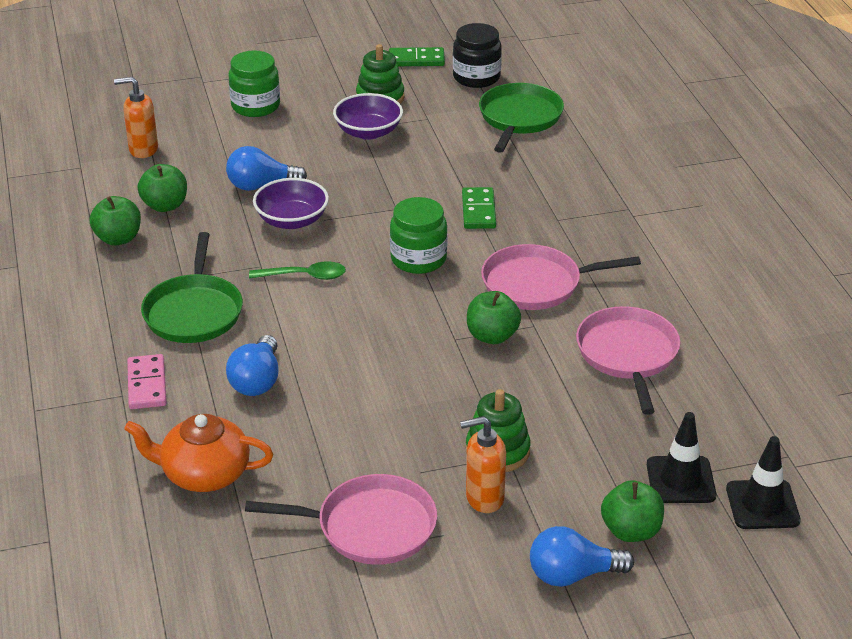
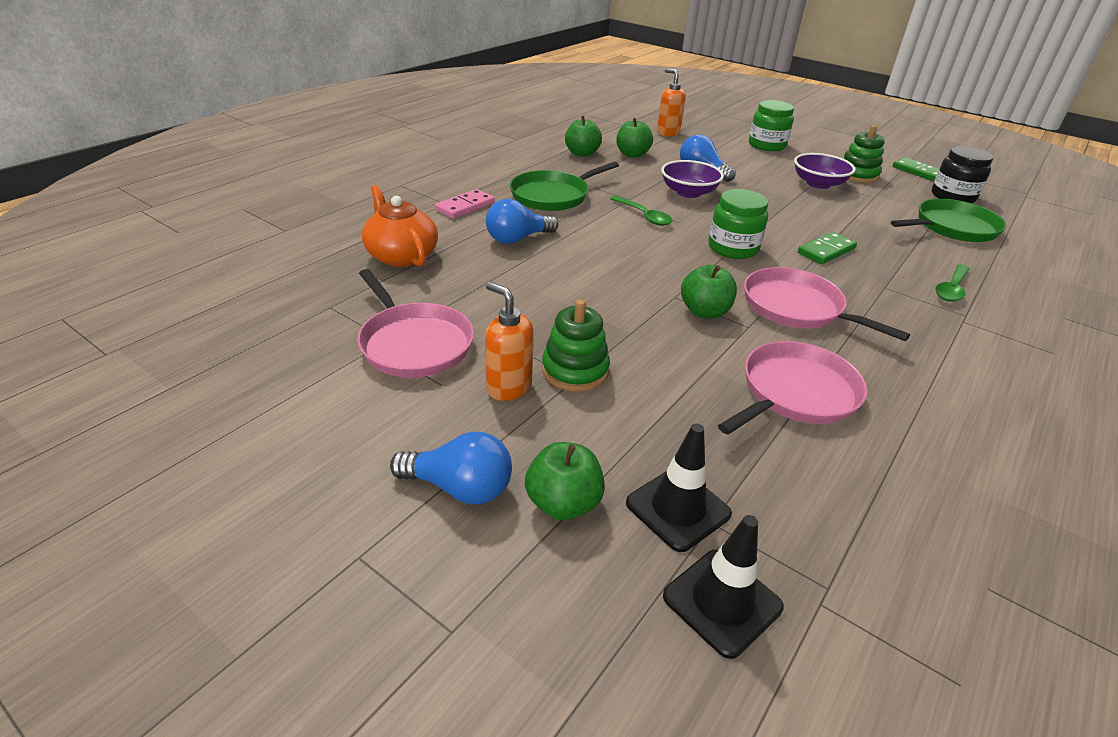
camera: 50 degrees right, 0 degrees up
(572, 575) = (460, 488): blue light bulb -> blue light bulb turned 150 degrees clockwise
(594, 189) = (951, 289): none -> green spoon

